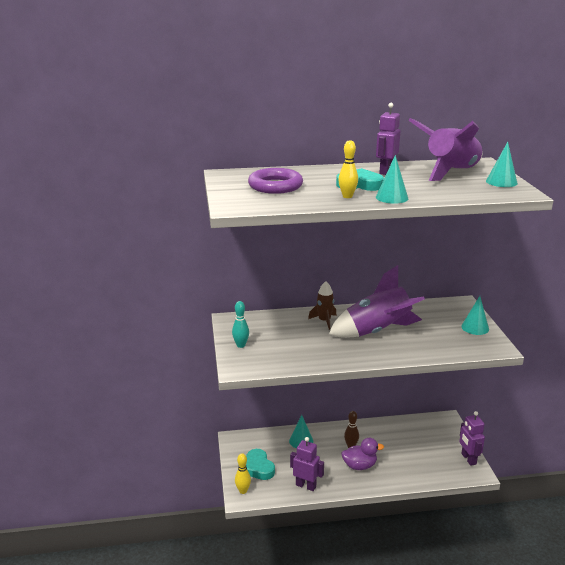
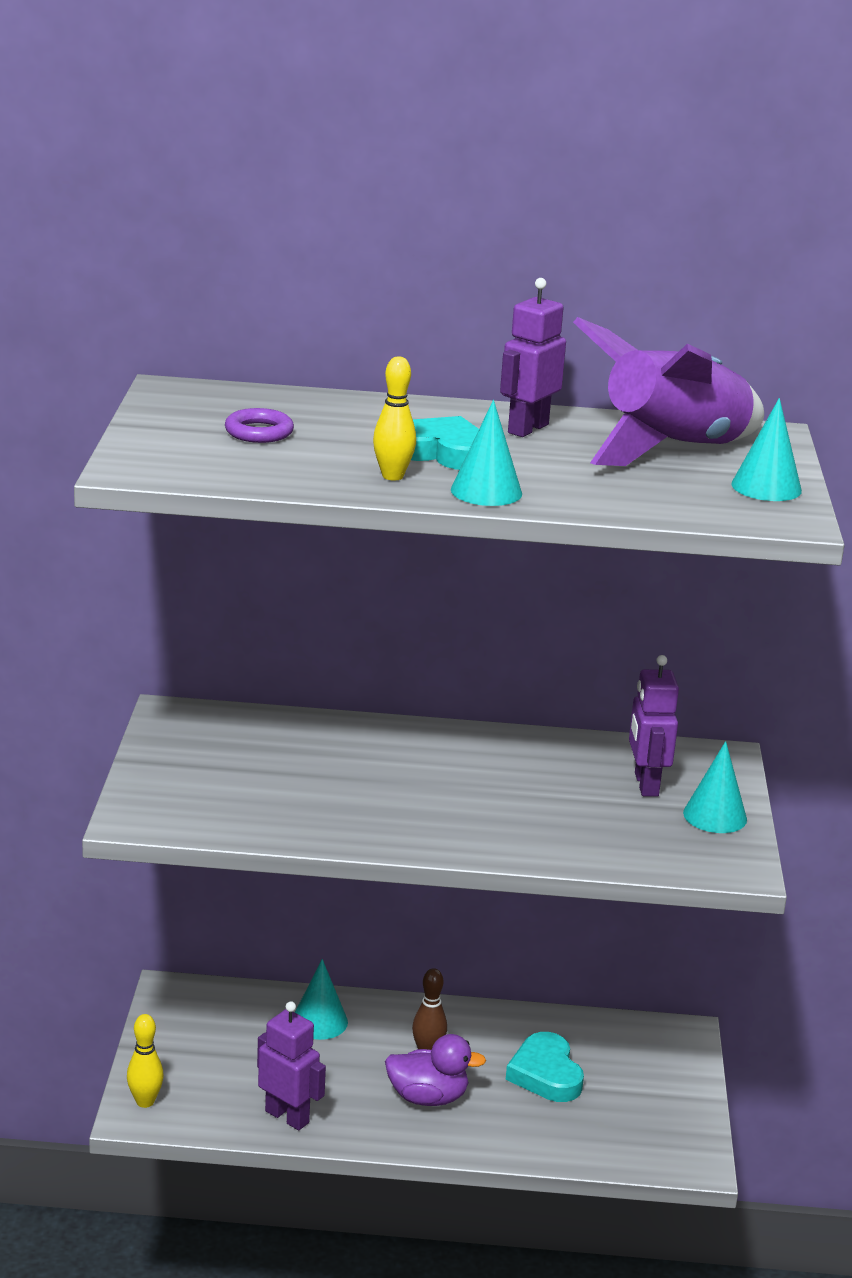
camera: 10 degrees right, 0 degrees up
(241, 345) = (167, 772): turquoise bowling pin -> none
(258, 467) = (198, 1060): turquoise heart -> turquoise heart (545, 1074)
(275, 186) = (259, 432): purple ring -> purple ring, size x0.57
(324, 321) = (378, 748): brown rocket -> none
(377, 332) = (484, 790): purple rocket -> none
(468, 459) = (689, 1128): purple robot -> purple robot (645, 784)

